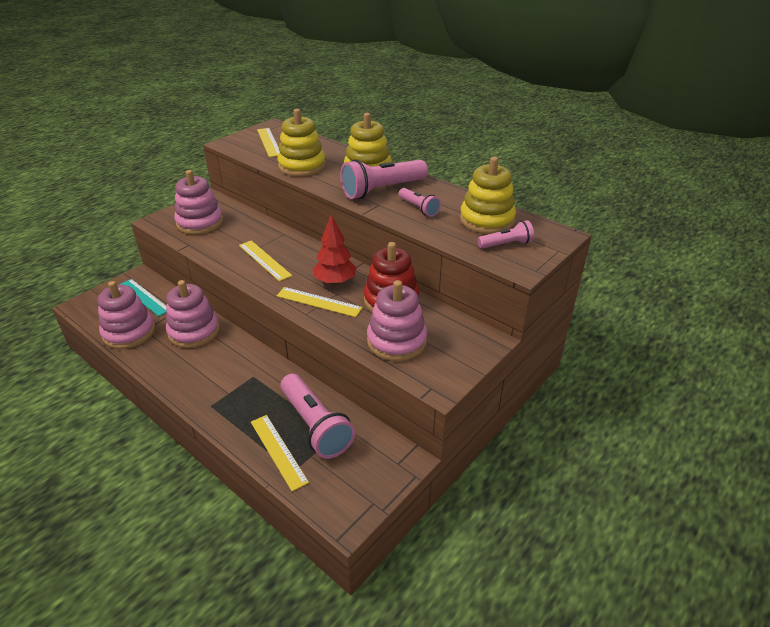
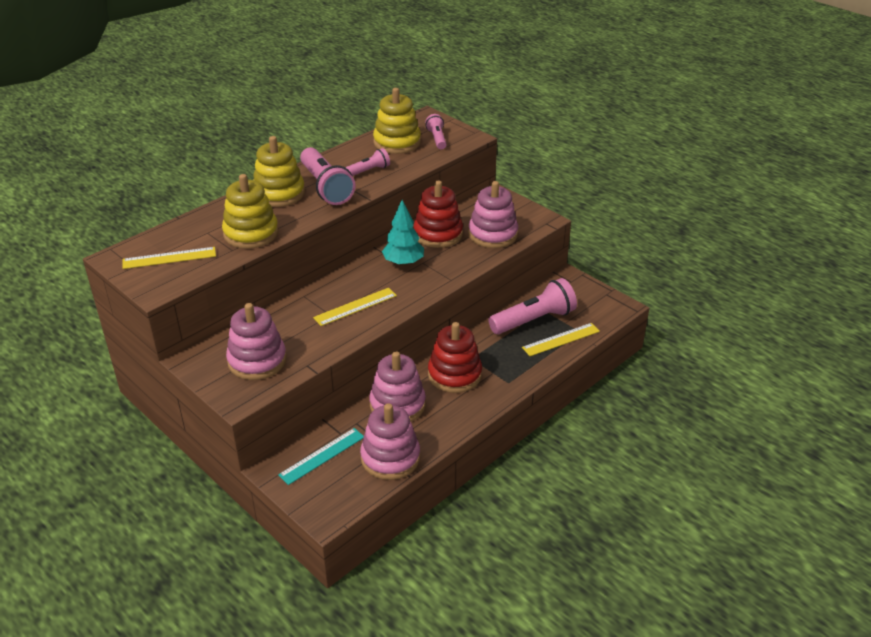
camera: 85 degrees left, 0 degrees up
(229, 365) = (454, 374): none -> red stacking toy
(319, 302) = (434, 272): yellow ruler -> none
(335, 281) = (403, 263): red tree -> turquoise tree

